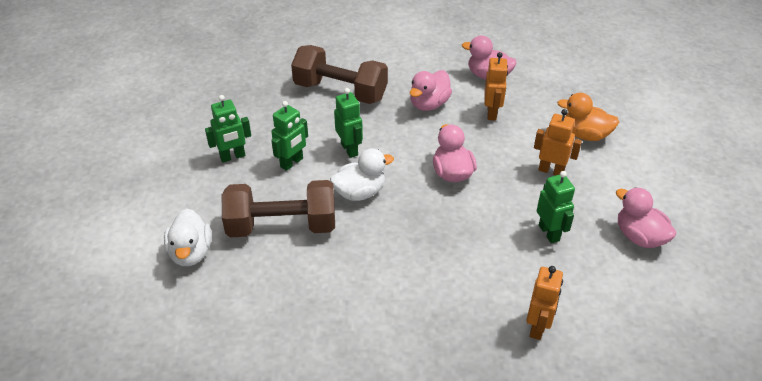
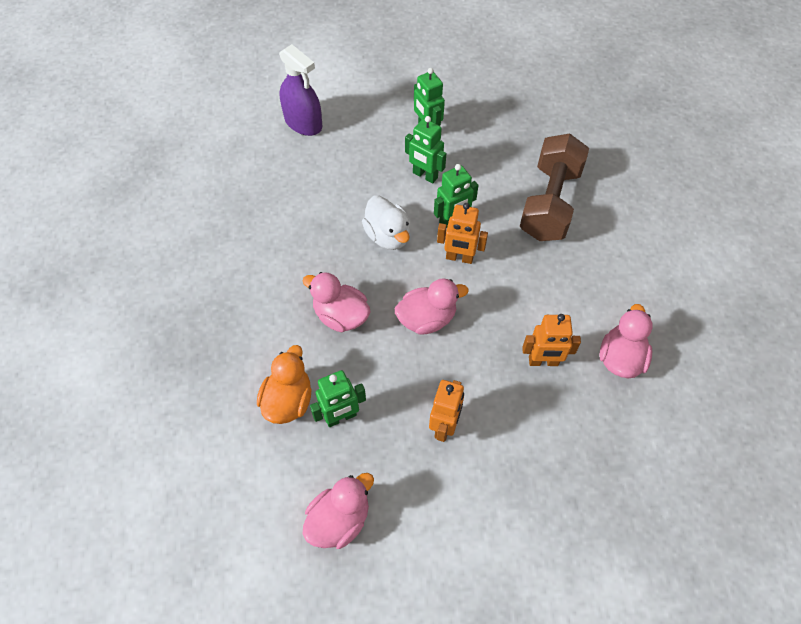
camera: 85 degrees right, 15 degrees up
(191, 253) = (303, 123): white duck -> purple spray bottle
(282, 226) = (338, 180): brown dumbbell -> none
(429, 104) = (546, 292): pink duck -> pink duck (341, 316)
(537, 327) = (213, 398): orange robot -> orange robot (459, 258)
(585, 135) = (520, 474): orange duck -> orange duck (288, 400)

